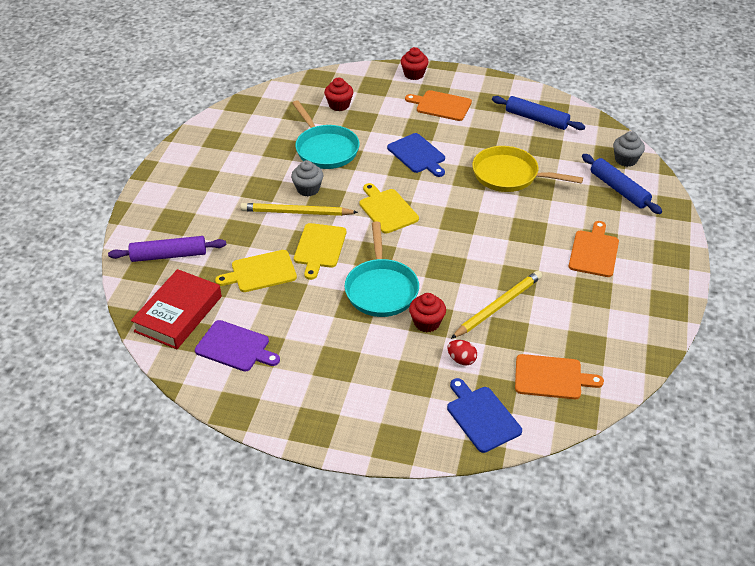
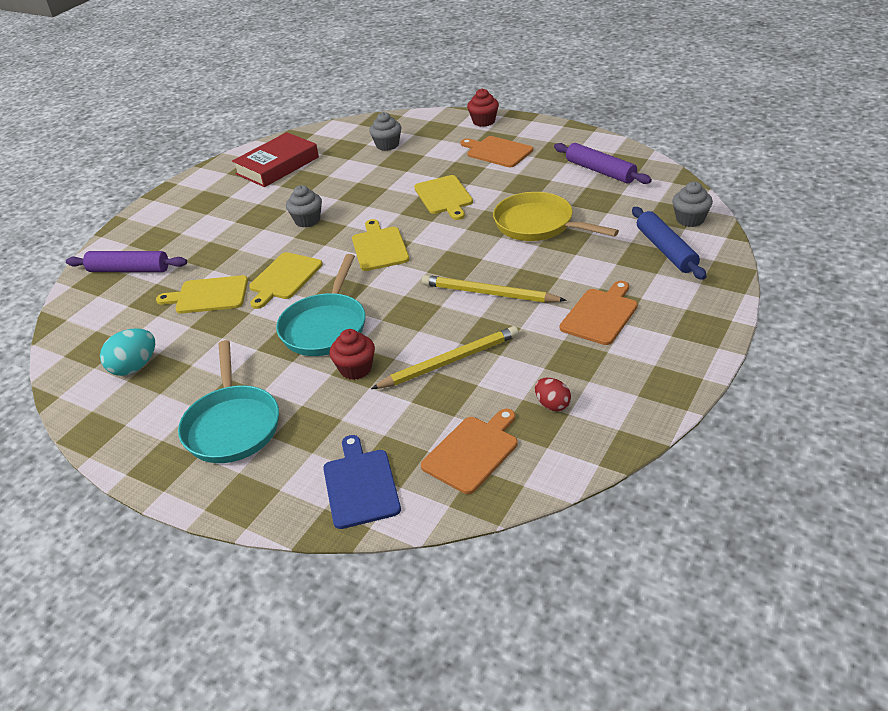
camera: 20 degrees right, 5 degrees down
(178, 314) = (101, 327): red book -> red book (277, 166)
(235, 347) = (134, 367): purple cutting board -> turquoise egg
(297, 212) = (282, 241): yellow pencil -> yellow pencil (489, 293)
(325, 149) = (348, 184): turquoise pan -> turquoise pan (232, 425)
(339, 105) = (387, 145): red cupcake -> grey cupcake
(417, 155) = (444, 196): blue cutting board -> yellow cutting board
(461, 360) = (373, 415): red egg -> red egg (552, 405)
(536, 119) = (600, 171): blue rolling pin -> purple rolling pin
(551, 377) = (472, 452): orange cutting board -> orange cutting board turned 75 degrees counterclockwise

